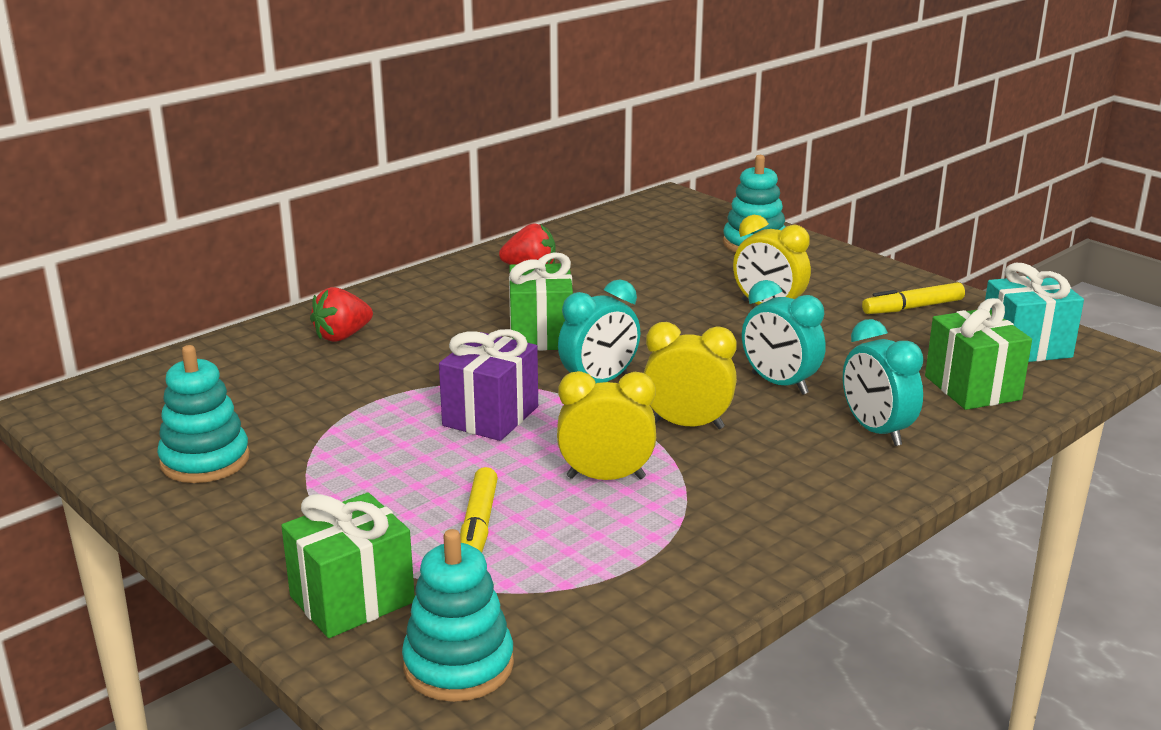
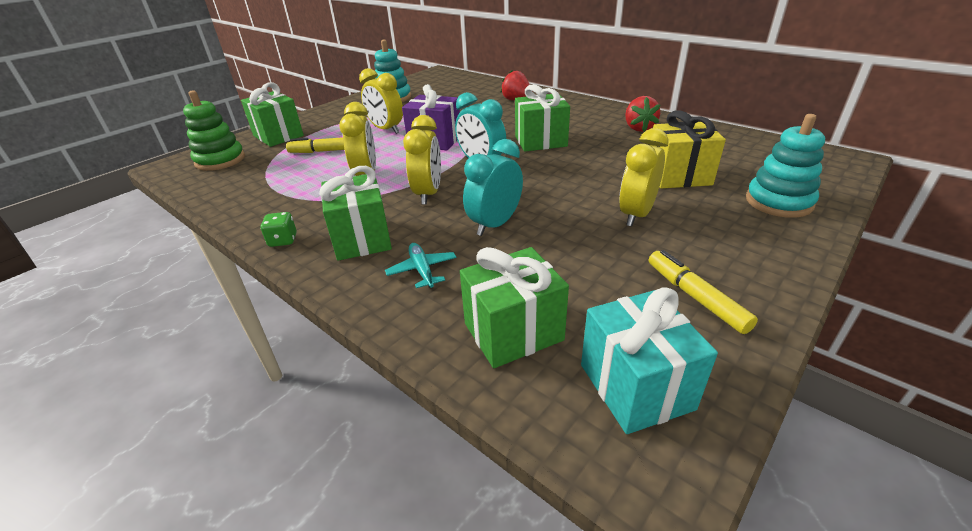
camera: 85 degrees right, 10 degrees up
(403, 464) = (386, 129): none -> yellow clock
(458, 665) = (220, 160): turquoise stacking toy -> green stacking toy
(684, 273) = (678, 176): none -> yellow gift
(804, 537) = (283, 240): none -> green dice
(805, 473) = (362, 239): none -> green gift
(876, 431) = (422, 270): turquoise clock -> turquoise plane

